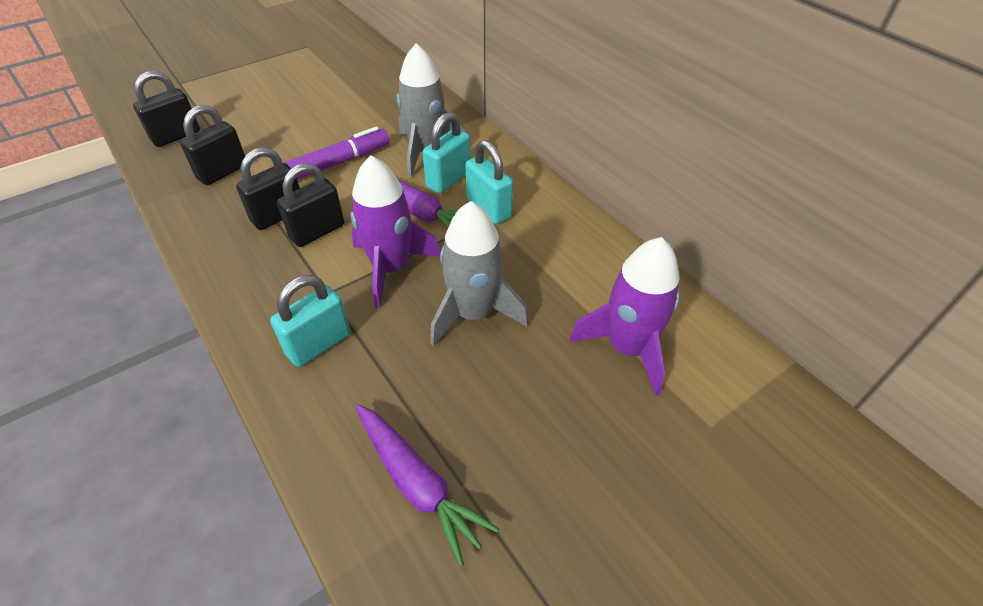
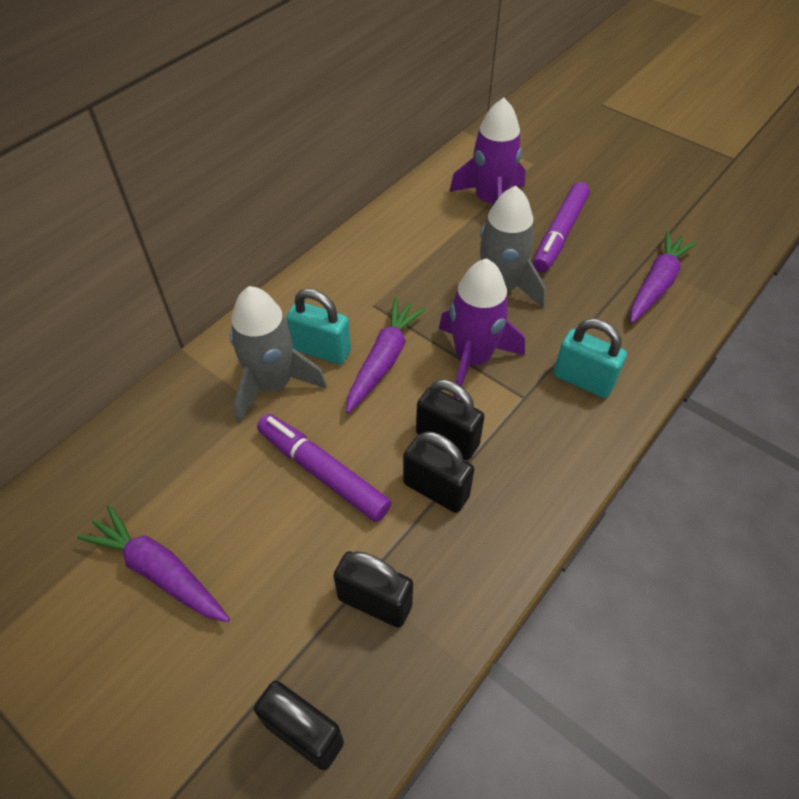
camera: 105 degrees left, 5 degrees up
(311, 98) = (159, 571): none -> purple carrot
(488, 208) = (360, 307): turquoise padlock -> none
(548, 404) = (559, 234): none -> purple marker

